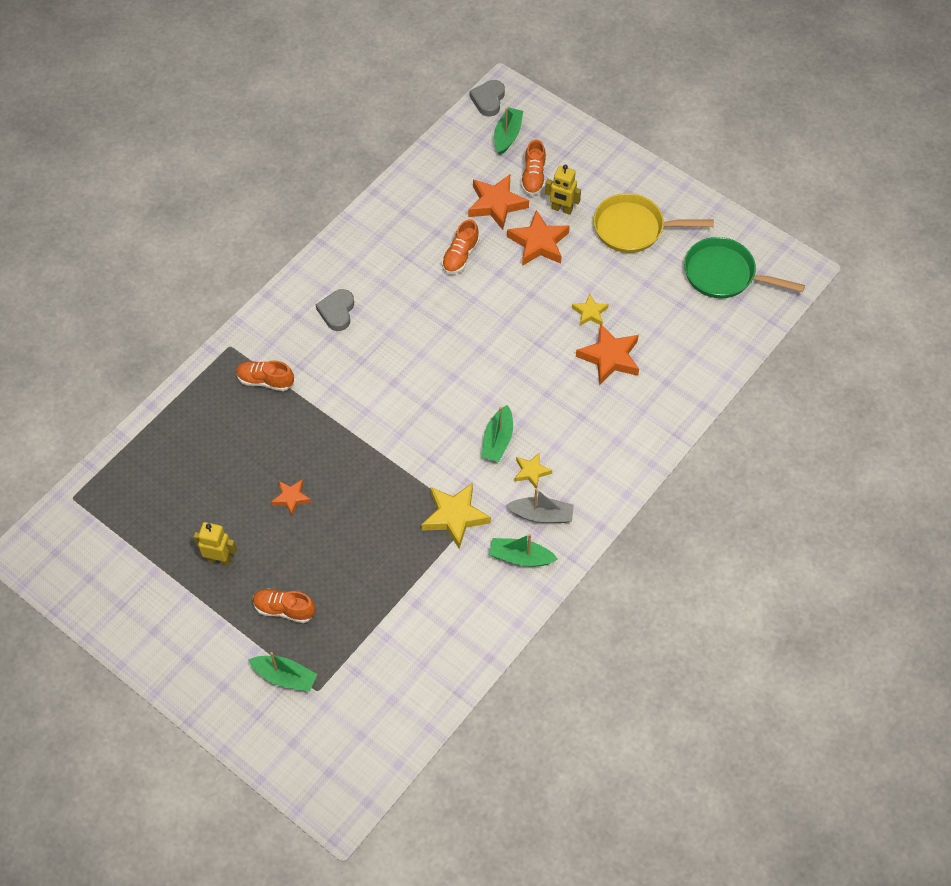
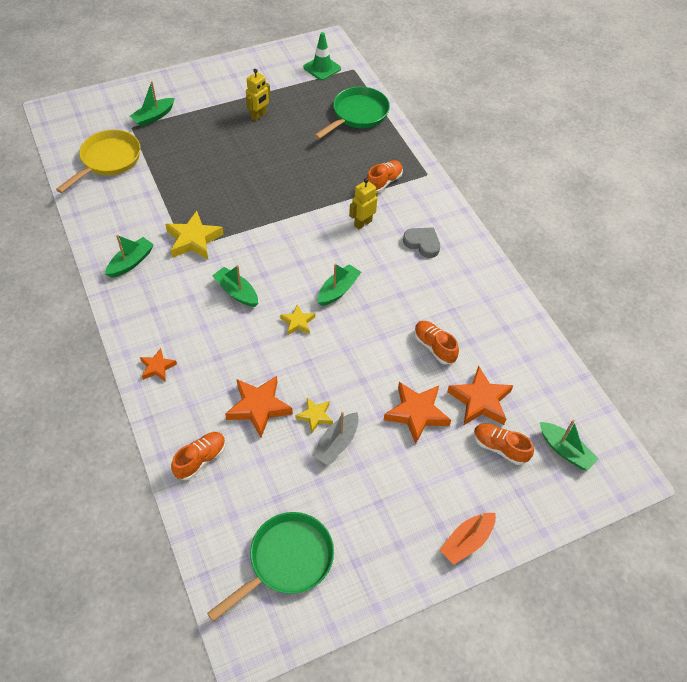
camera: 115 degrees right, 5 degrees down
(87, 534) = (322, 68): none -> green traffic cone
(162, 454) = (357, 115): none -> green pan
(284, 609) = (198, 131): orange shoe -> orange shoe (200, 459)
(291, 498) = (277, 162): orange star -> orange star (157, 367)
(441, 356) = (338, 290): none -> green boat
(488, 100) = (621, 456): grey heart -> none
(531, 472) = (193, 301): yellow star -> yellow star (297, 322)
(541, 515) = (153, 290): grey boat -> grey boat (336, 443)
(561, 209) = (447, 452): yellow robot -> yellow robot (362, 223)
(629, 171) = (467, 541): none -> orange boat
(634, 228) = (390, 506): yellow pan -> yellow pan (108, 160)

